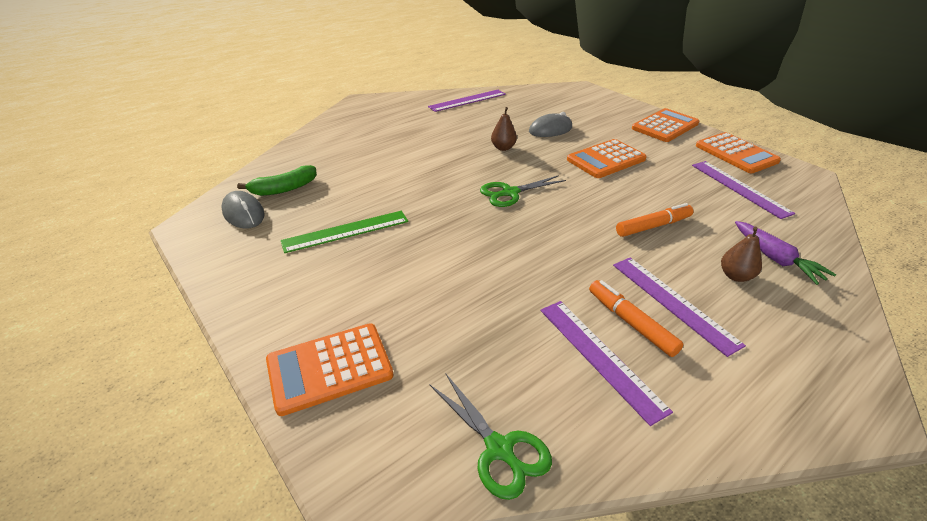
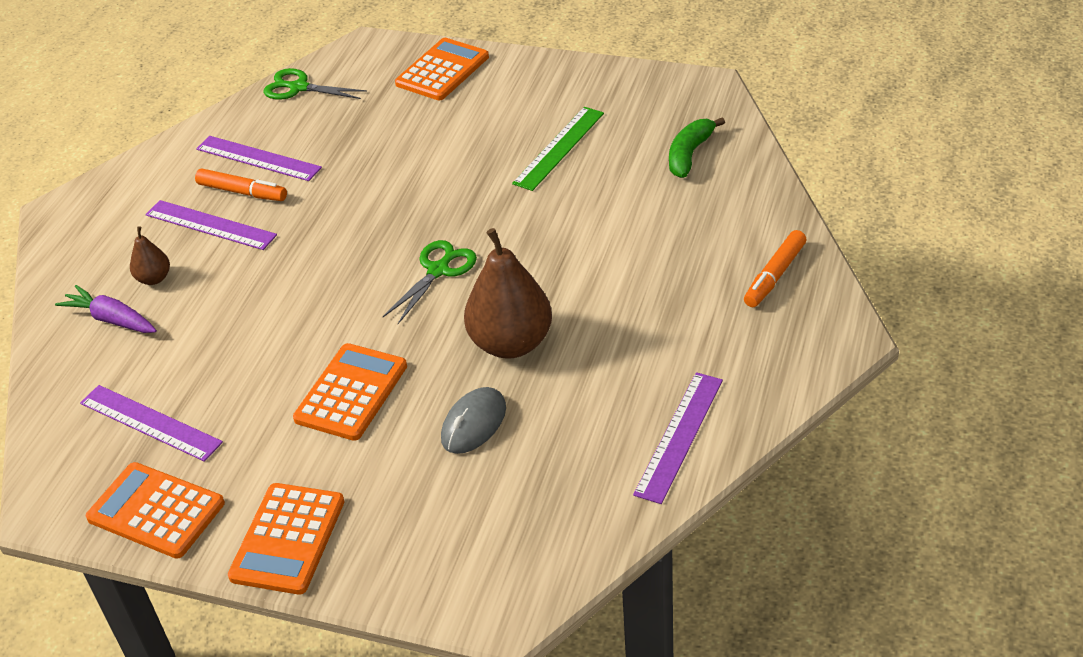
camera: 150 degrees right, 5 degrees up
(243, 213) = (681, 116): grey mouse -> none
(503, 148) = (511, 343): brown pear -> brown pear, size x2.07
(653, 226) = (250, 302): orange marker -> orange marker (774, 275)

